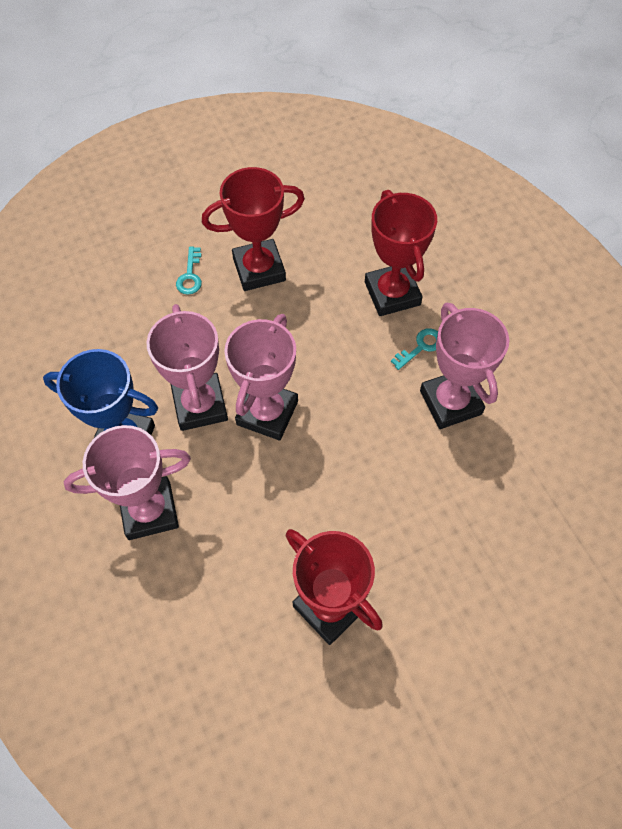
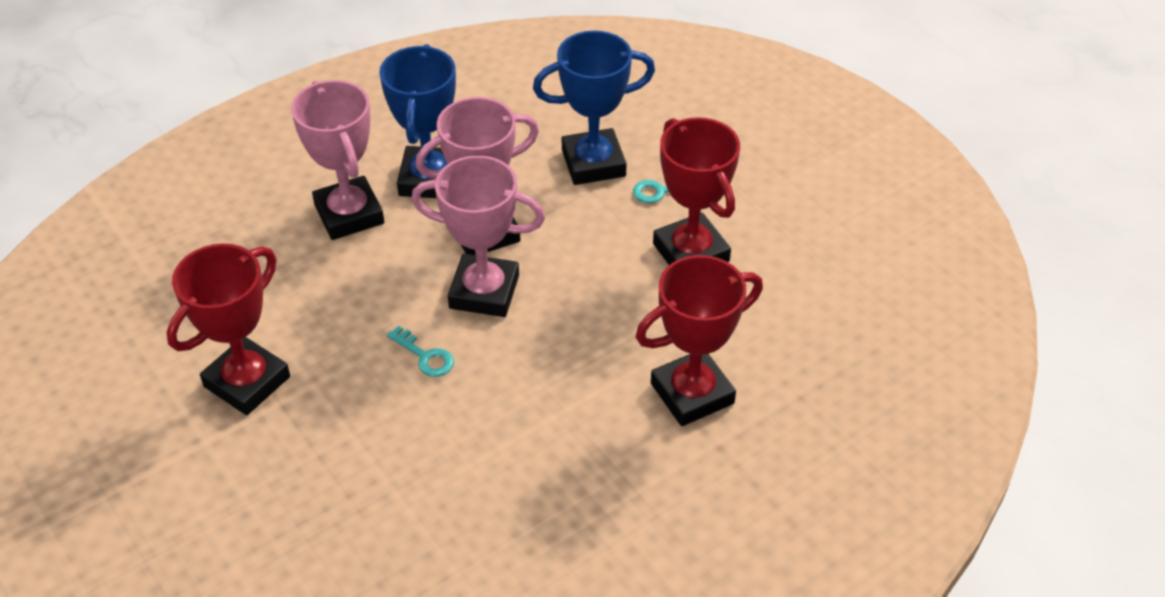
camera: 80 degrees right, 15 degrees down
(143, 316) = (593, 163): none -> blue trophy
(421, 347) = (613, 434): turquoise key -> turquoise key (425, 356)
(450, 402) = (532, 474): pink trophy -> none

